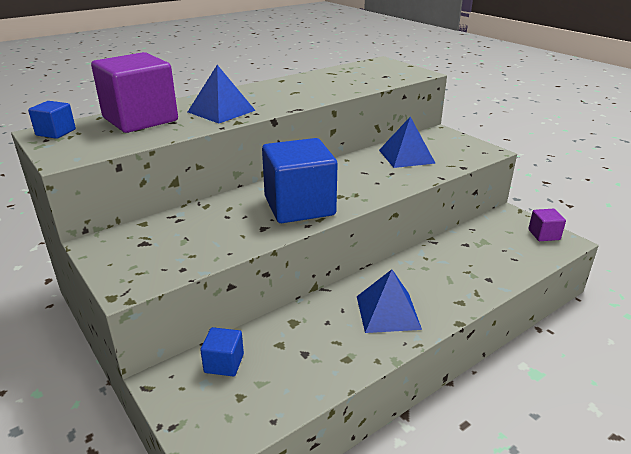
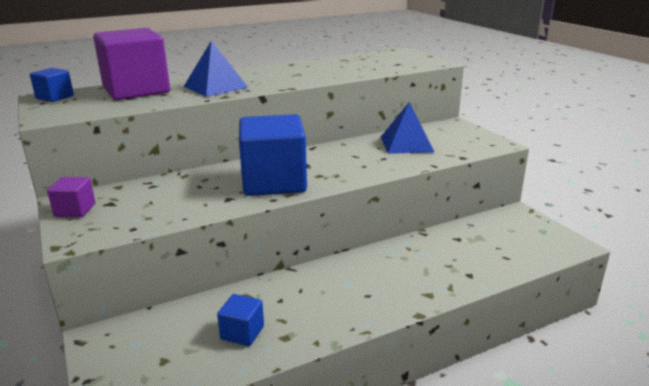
camera: 10 degrees right, 5 degrees down
(224, 363) = (161, 328): blue cube -> blue cube (242, 332)
(388, 312) = (346, 296): blue pyramid -> none
(544, 235) = (549, 236): purple cube -> purple cube (75, 210)

